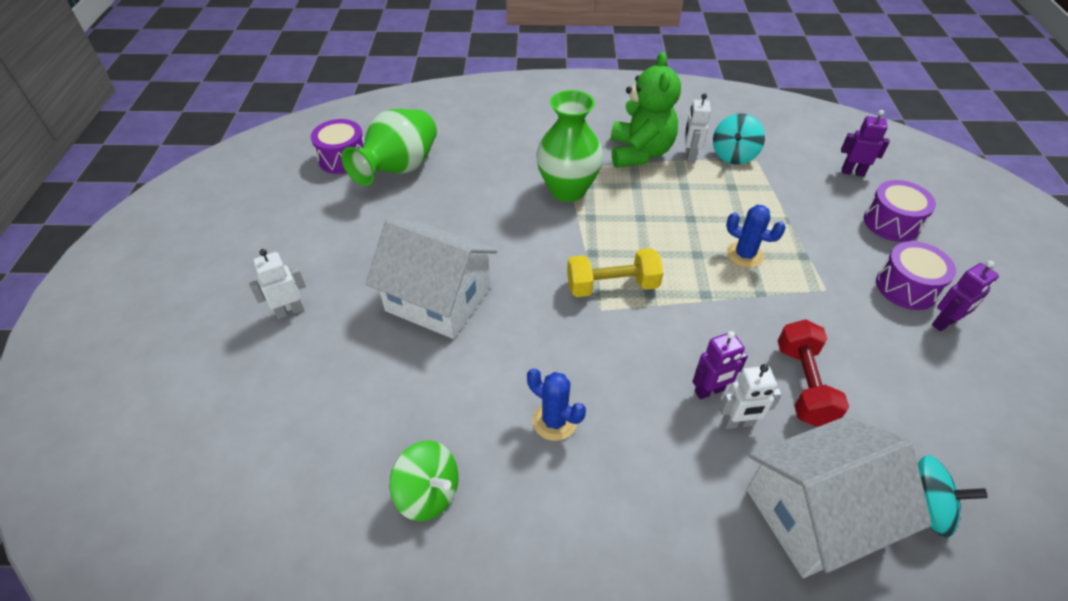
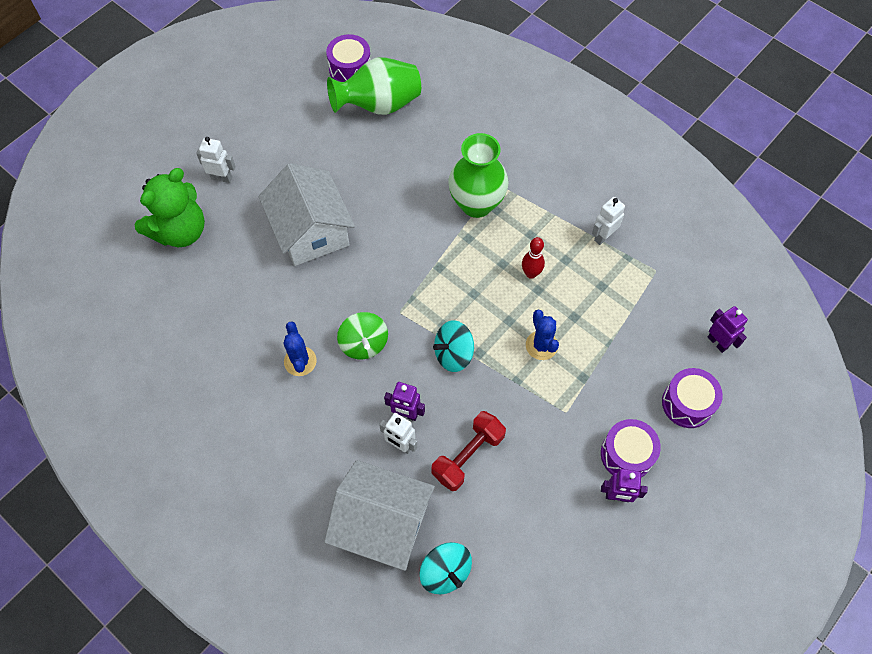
camera: 40 degrees right, 15 degrees up
(428, 493) = (200, 349): green spinning top -> green spinning top (364, 344)
(612, 286) = (425, 301): yellow dumbbell -> none
(640, 153) = (566, 207): green teddy bear -> green teddy bear (180, 231)
(671, 211) = (531, 273): none -> red bowling pin
(734, 155) = (639, 260): turquoise spinning top -> turquoise spinning top (453, 354)

